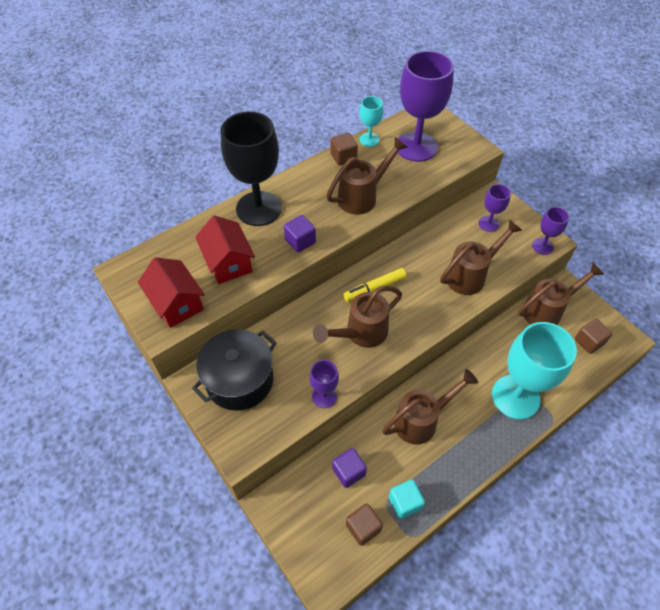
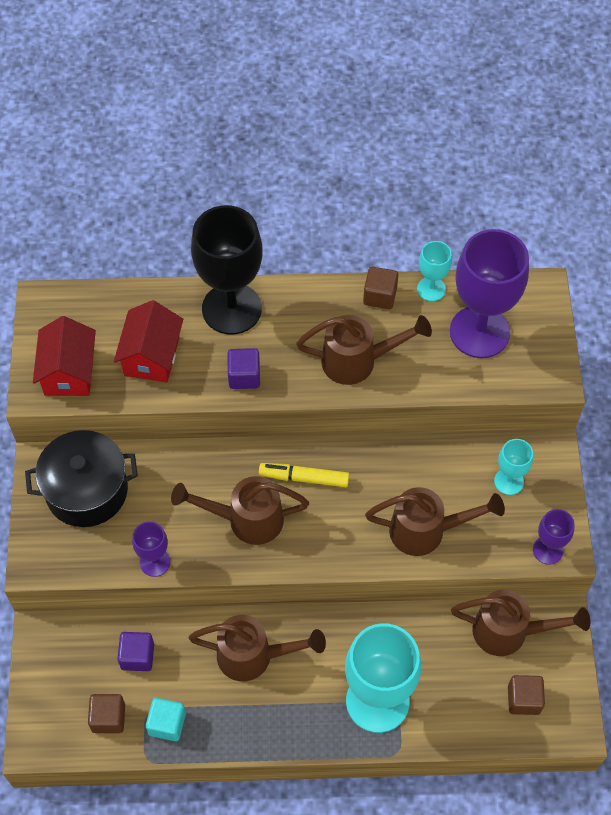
camera: 35 degrees right, 5 degrees up
(488, 223) = (508, 481): purple goblet -> turquoise goblet

